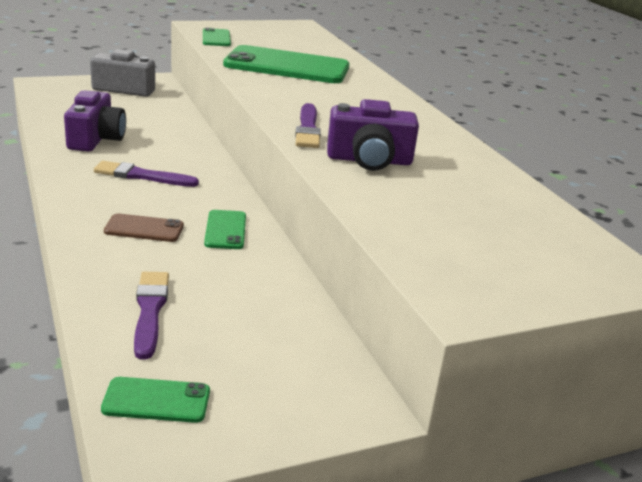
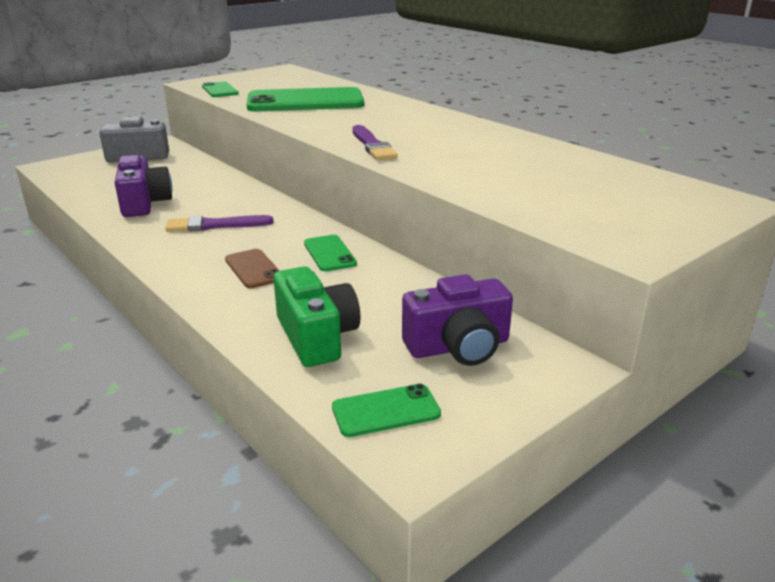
camera: 15 degrees left, 0 degrees up
(144, 229) = (253, 269): brown phone -> brown phone turned 75 degrees clockwise
(150, 311) = (317, 337): purple brush -> green camera
(369, 160) = (448, 159): purple camera -> purple camera (458, 347)

